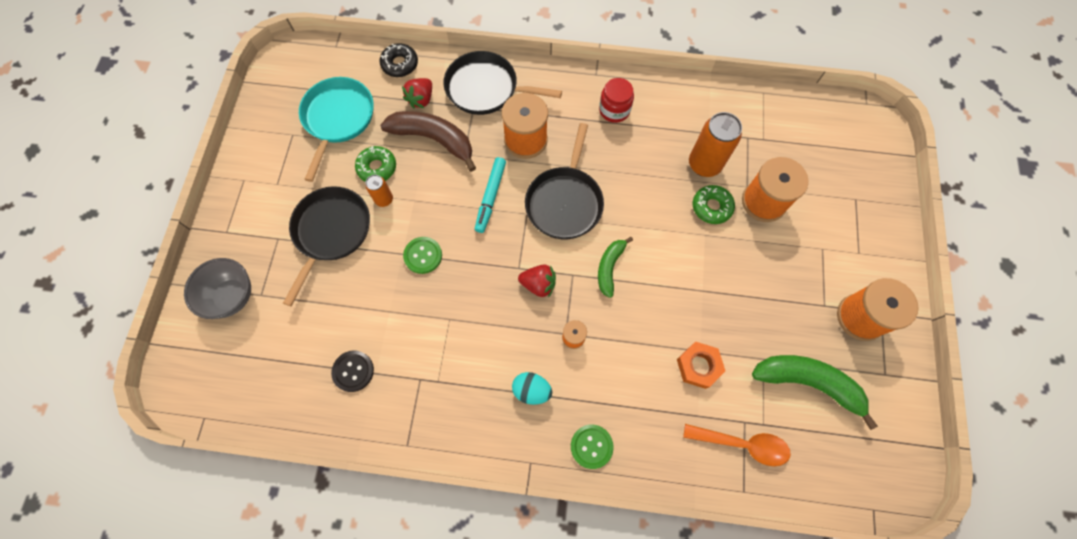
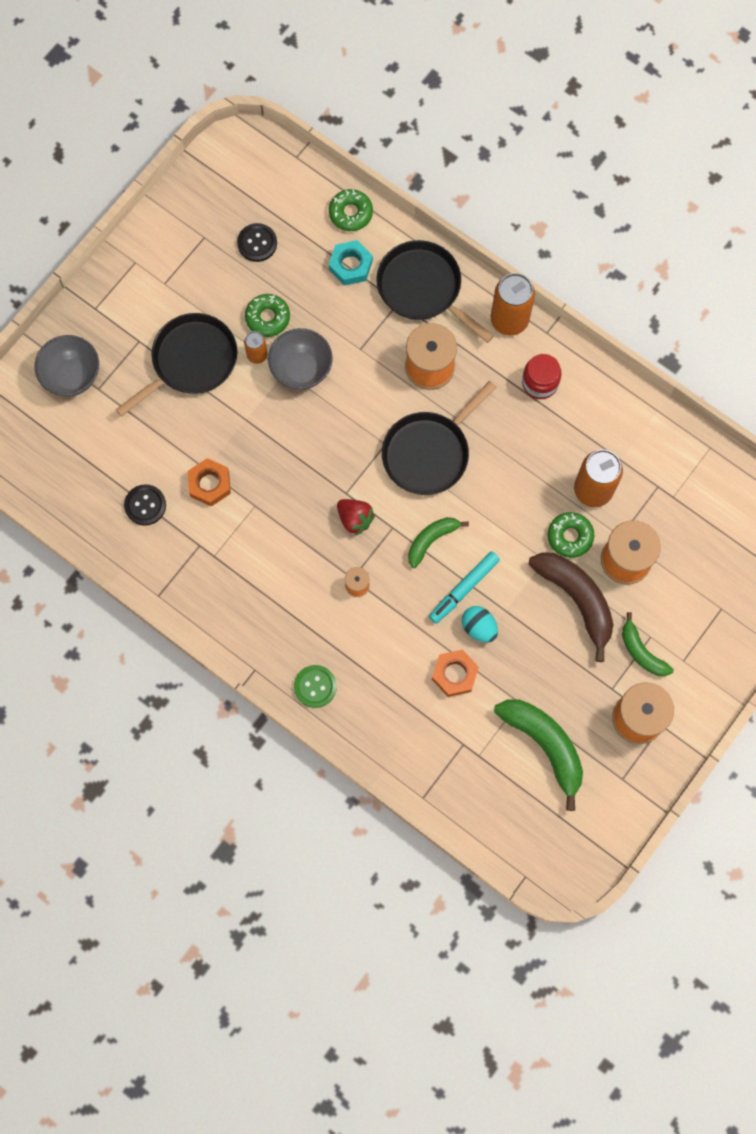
camera: 30 degrees right, 5 degrees up
(338, 118) = (257, 243): turquoise pan -> black button
(400, 64) = (350, 213): black donut -> green donut
(400, 322) = (209, 484): none -> orange nut
(421, 99) = (350, 265): red strawberry -> turquoise nut
(423, 255) = (263, 432): green button -> none
(426, 192) = (301, 369): none -> grey bowl
(434, 139) = (339, 317): brown banana -> brown banana (576, 599)
(490, 197) = (360, 408): turquoise marker -> turquoise marker (464, 589)
(531, 390) = (291, 610): turquoise egg -> turquoise egg (479, 627)
(563, 79) = (509, 320): none -> orange can
(742, 444) = (448, 760): orange spoon -> none
(825, 264) = (641, 652): none -> green banana

